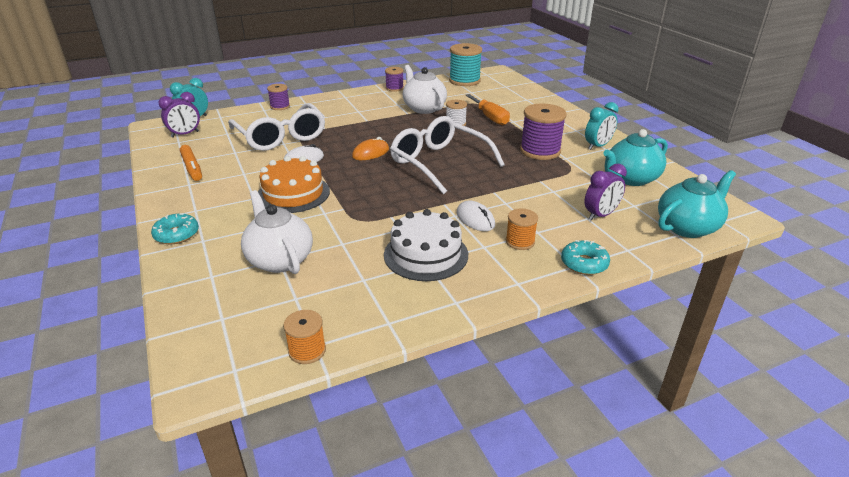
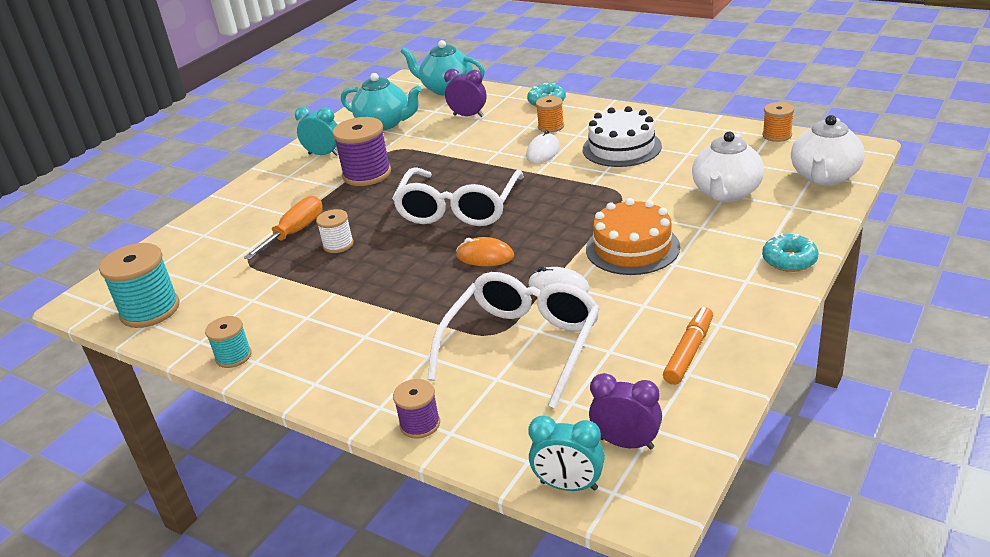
camera: 120 degrees left, 0 degrees up
(394, 88) = (233, 356): purple spool -> turquoise spool
(424, 108) = (303, 289): white teapot -> white teapot (824, 177)

